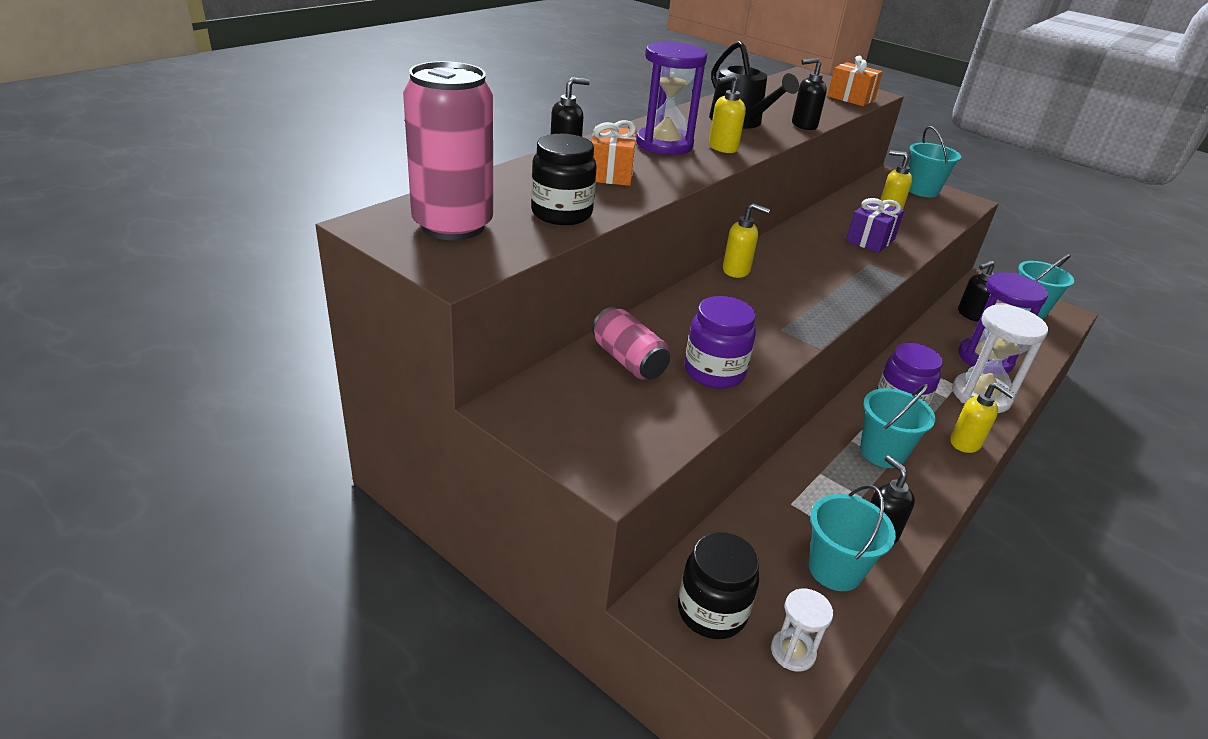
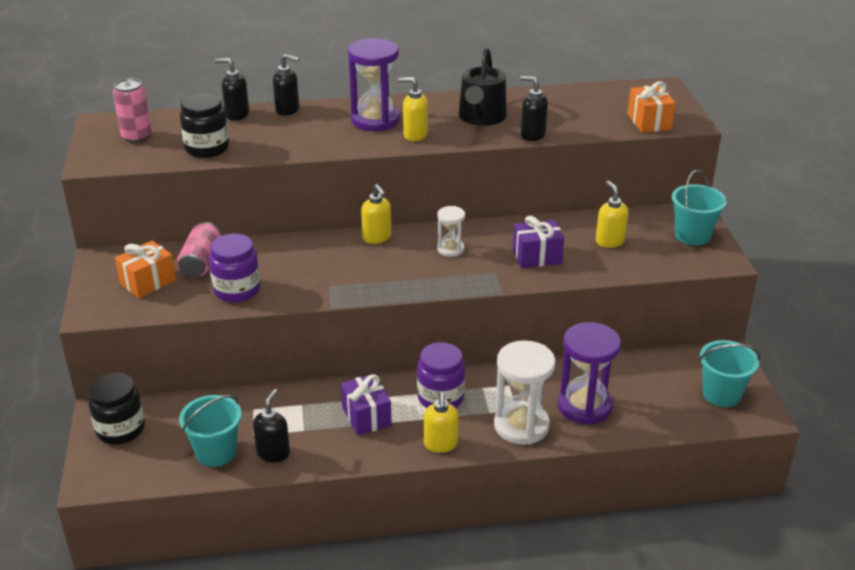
camera: 45 degrees right, 0 degrees up
(453, 225) = (137, 136): pink can -> pink can, size x0.57
(610, 173) = (291, 131): orange gift -> orange gift (148, 282)
(792, 652) = (127, 469): white hourglass -> white hourglass (450, 249)
(882, 452) = (366, 416): turquoise bucket -> purple gift
(970, 315) = (646, 372): black soap dispenser -> black soap dispenser (237, 115)

